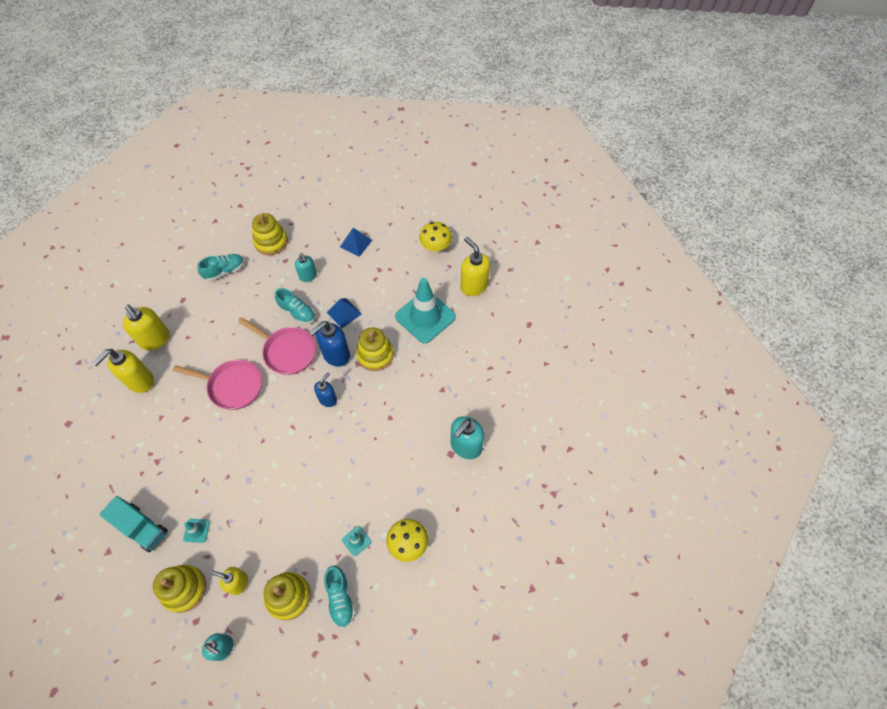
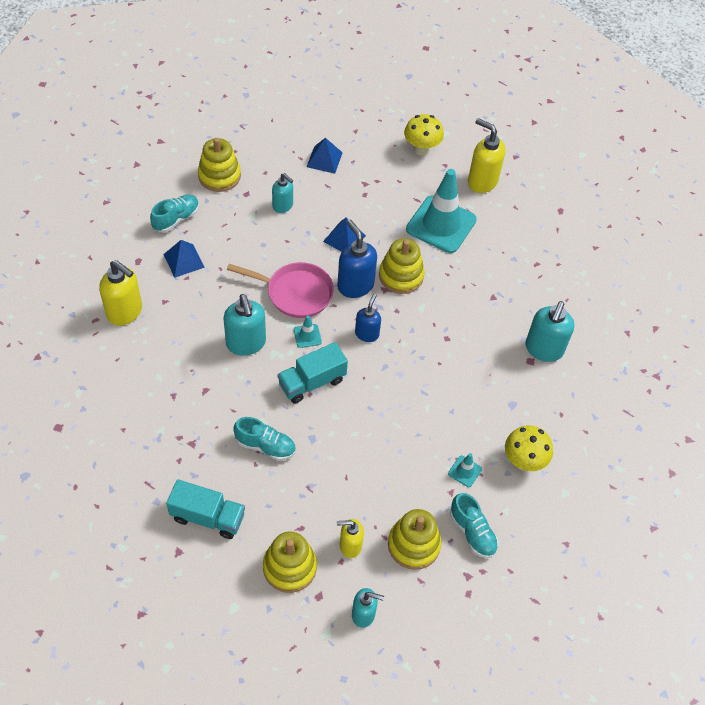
camera: 20 degrees left, 5 degrees down
(140, 381) = (128, 362): yellow soap dispenser -> none
(196, 530) = (276, 504): turquoise traffic cone -> turquoise traffic cone (307, 336)
(215, 306) = (183, 260): none -> blue pyramid
(232, 386) = (246, 343): pink pan -> turquoise soap dispenser
(268, 431) = (312, 382): none -> turquoise truck
(297, 312) = (288, 248): turquoise shoe -> turquoise shoe (265, 446)
(336, 355) = (355, 285): blue soap dispenser -> blue soap dispenser turned 120 degrees clockwise

